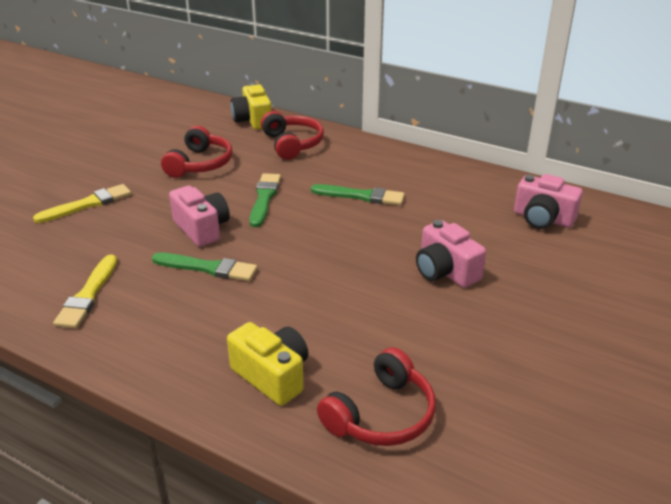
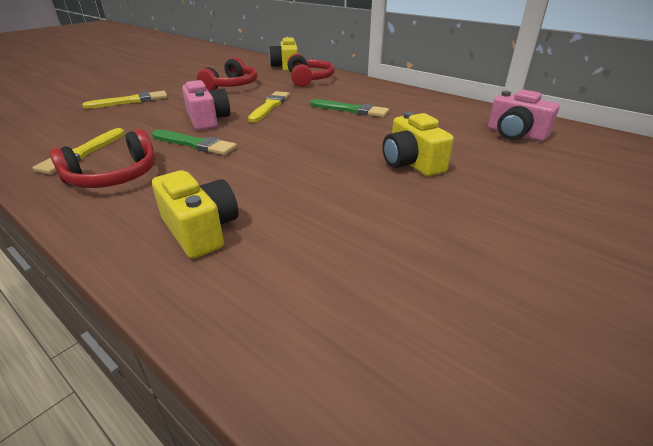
camera: 10 degrees right, 0 degrees up
(264, 198) = (270, 106): green brush -> yellow brush
(381, 415) = (299, 282): red headphones -> red headphones (114, 176)
(445, 271) = (411, 163): pink camera -> yellow camera

